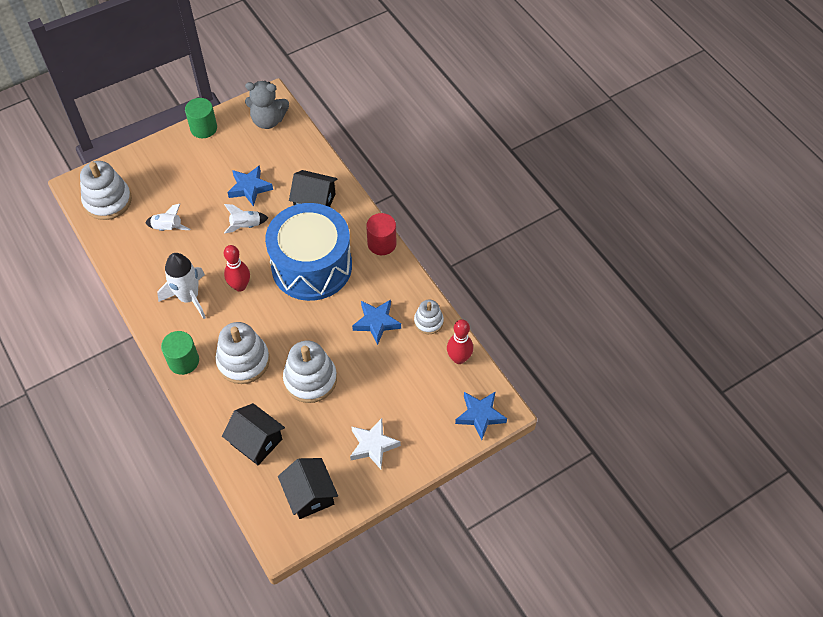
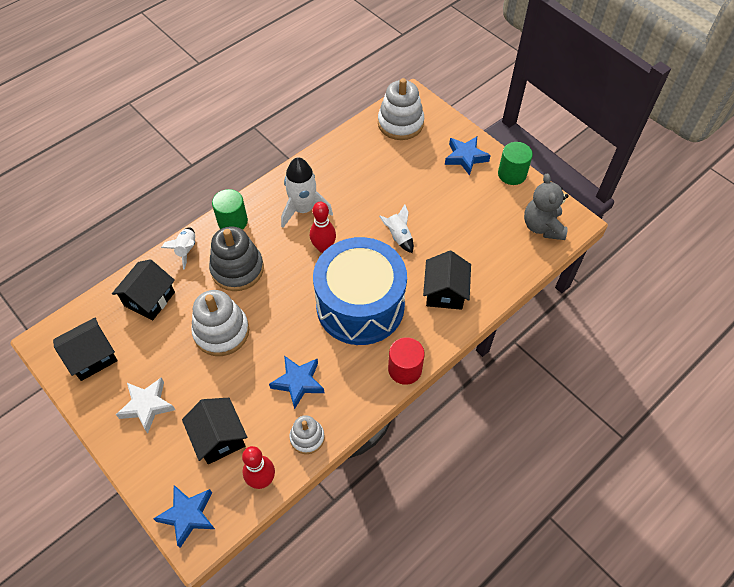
camera: 80 degrees right, 0 degrees up
(168, 228) = (380, 175): white rocket -> white rocket (186, 250)
(243, 361) = (237, 269): white stacking toy -> grey stacking toy
(249, 188) = (447, 229): blue star -> blue star (465, 157)
(416, 388) = (219, 437): none -> black house

